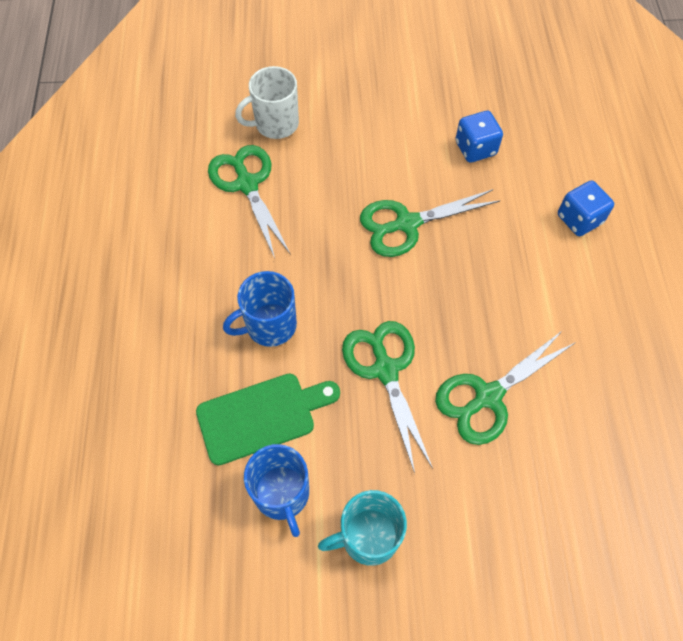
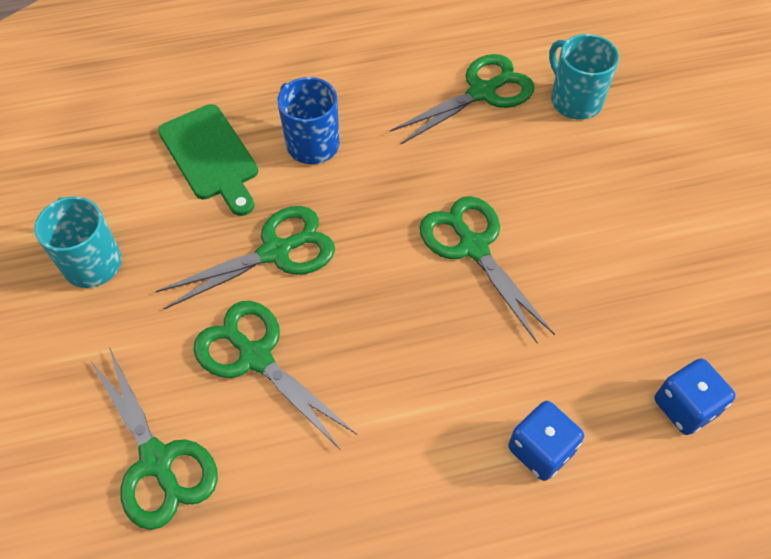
camera: 80 degrees right, 5 degrees down
(275, 124) = (575, 101): white mug -> turquoise mug
(282, 494) = (133, 186): blue mug -> none
(475, 148) = (618, 309): blue dice -> blue dice (685, 407)
(575, 481) = (157, 461): none -> green scissors

